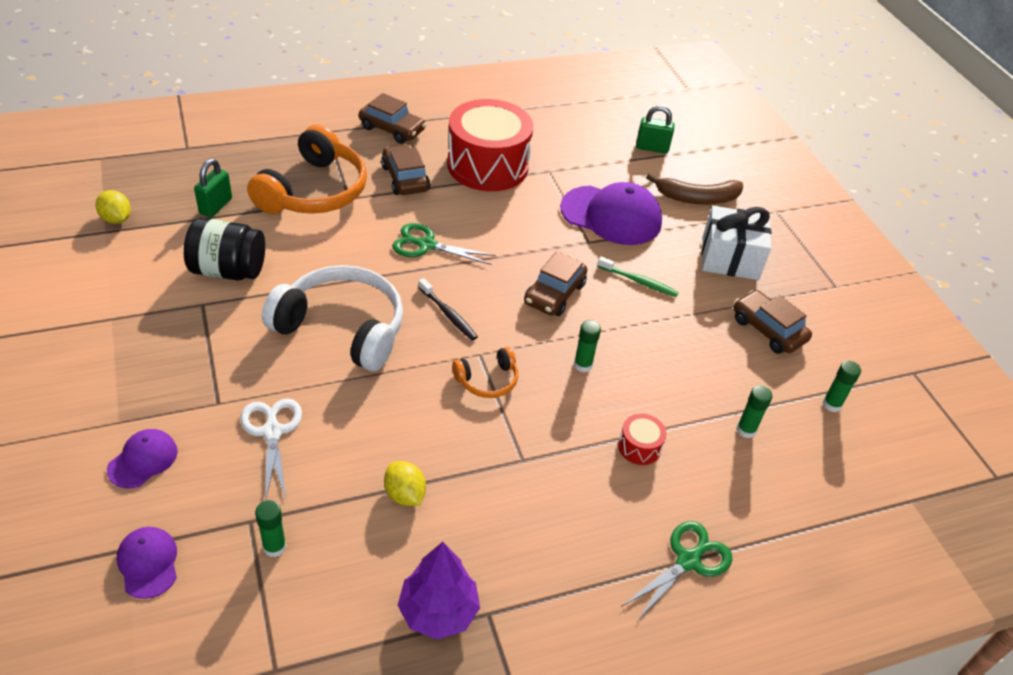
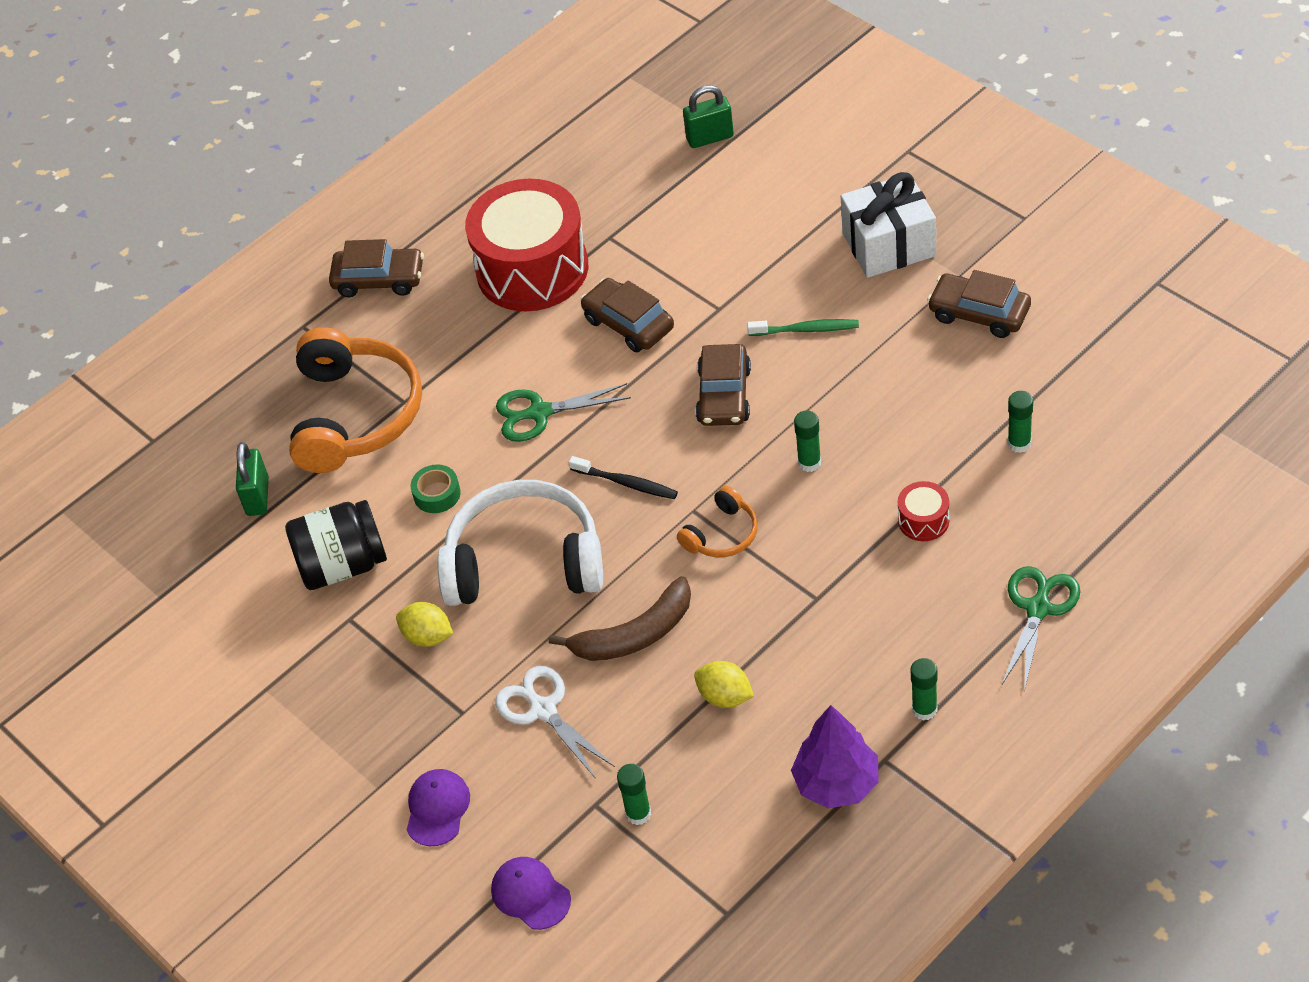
camera: 15 degrees left, 5 degrees up
(116, 219) = (157, 575): yellow lemon -> yellow lemon (428, 636)
(323, 259) = (437, 494): none -> green tape
(405, 178) = (448, 339): brown car -> brown car (628, 324)
(611, 215) = (722, 260): purple cap -> none
(697, 198) = (805, 182): brown banana -> brown banana (635, 635)
(831, 404) = (1090, 367): green glue stick -> green glue stick (924, 709)

